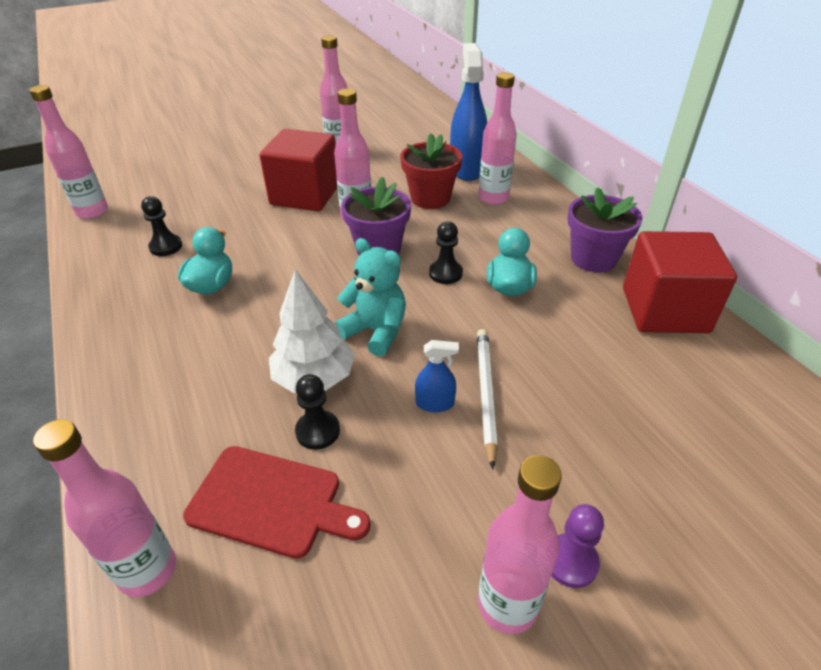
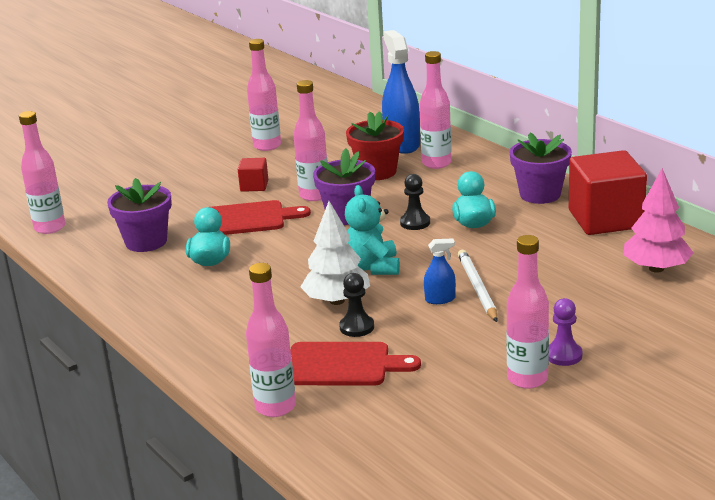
camera: 10 degrees left, 15 degrees down
(166, 246) = (146, 242): black pawn -> purple flower pot
(278, 235) = (247, 219): none -> red cutting board
(305, 195) = (254, 186): red cube -> red cube, size x0.47
(376, 331) = (373, 267): turquoise teddy bear -> turquoise teddy bear turned 120 degrees counterclockwise
(722, 409) = (656, 268): none -> pink tree

